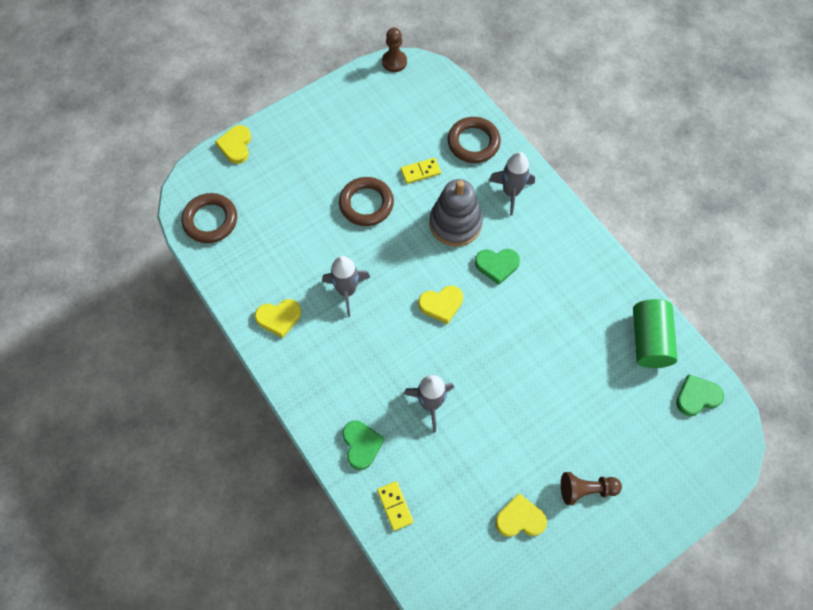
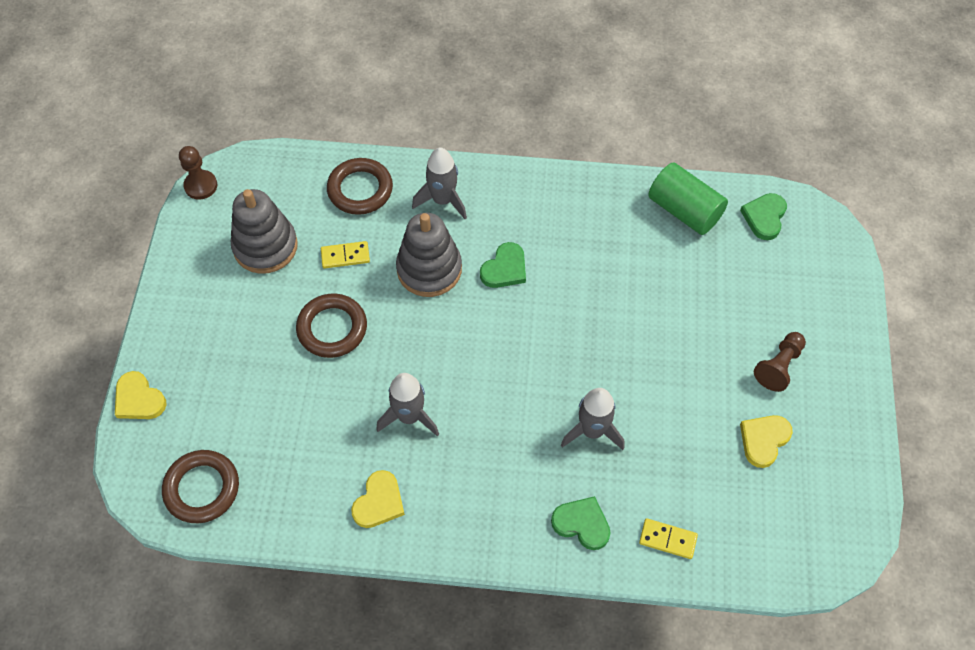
camera: 50 degrees left, 5 degrees down
(387, 126) = (265, 246): none -> grey stacking toy
(420, 172) = (345, 256): yellow domino -> yellow domino turned 60 degrees clockwise
(441, 304) = (501, 345): yellow heart -> none

